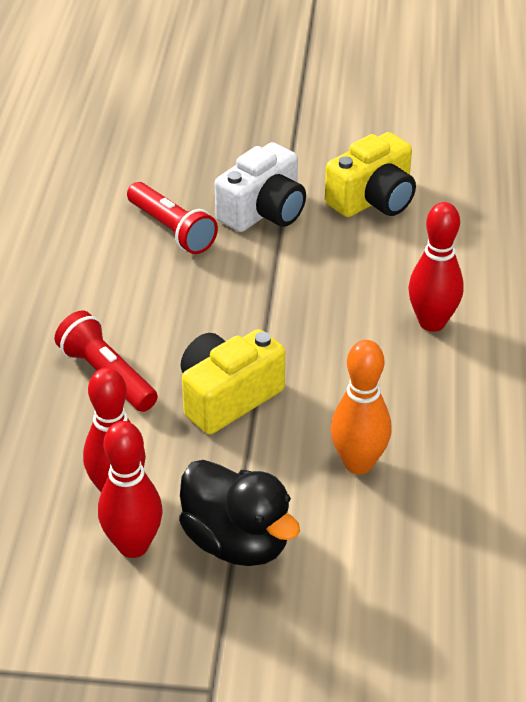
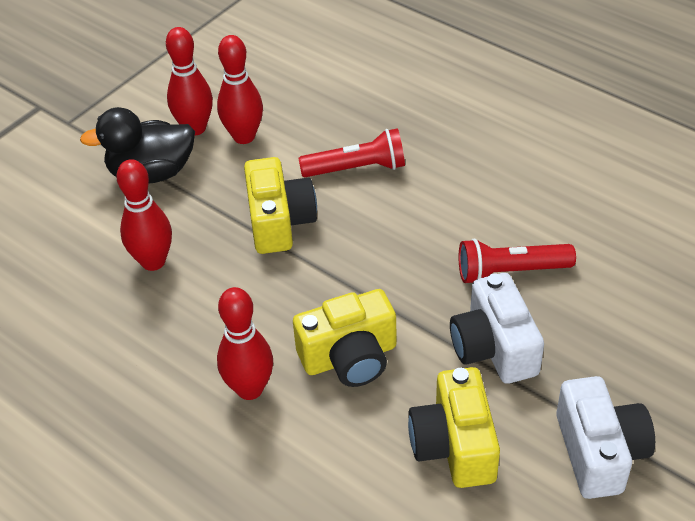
camera: 125 degrees right, 5 degrees up
(313, 138) = (599, 452): none -> white camera
(345, 281) = (350, 357): none -> yellow camera
(358, 463) = (153, 261): orange bowling pin -> red bowling pin

